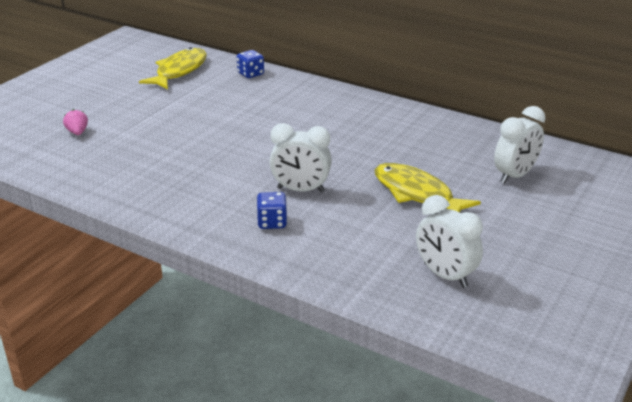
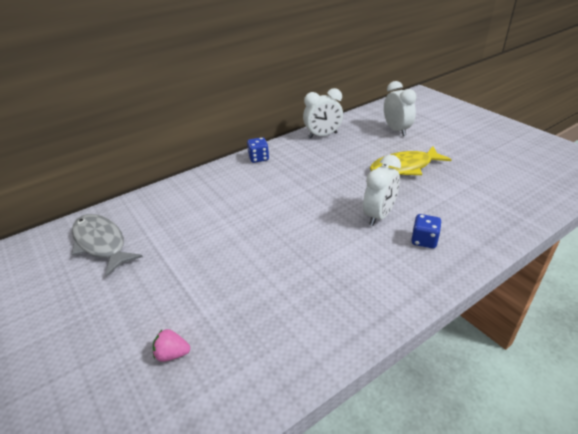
camera: 65 degrees left, 5 degrees up
(179, 71) = (101, 243): yellow fish -> grey fish
(250, 74) = (156, 200): blue dice -> blue dice (258, 158)
(445, 275) = (508, 181): white clock -> white clock (322, 135)

